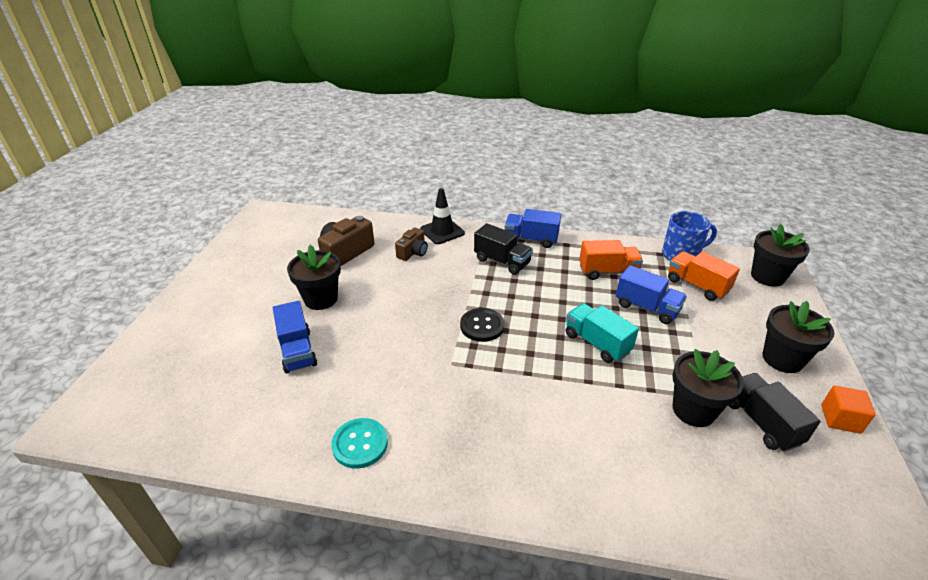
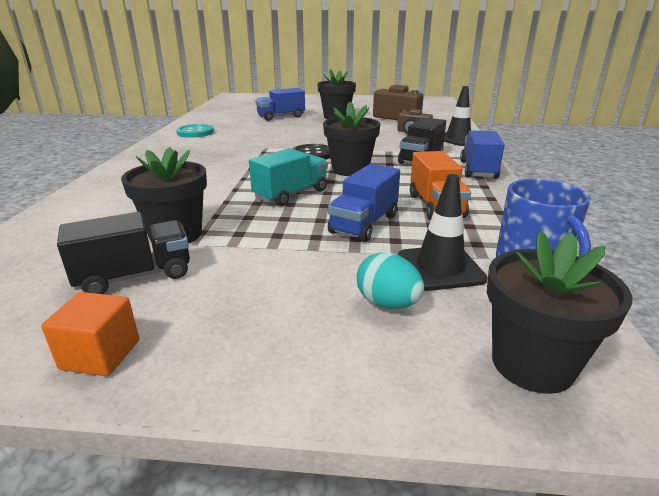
camera: 85 degrees right, 10 degrees down
(697, 286) = (440, 268): orange truck -> black traffic cone
(741, 309) = (387, 303): none -> turquoise egg
(782, 359) = (253, 322): black flower pot -> black flower pot (350, 170)

